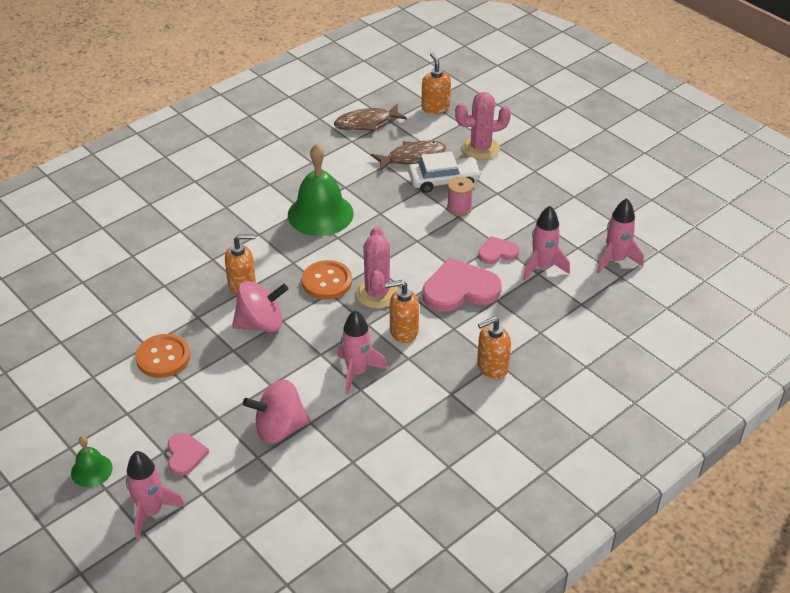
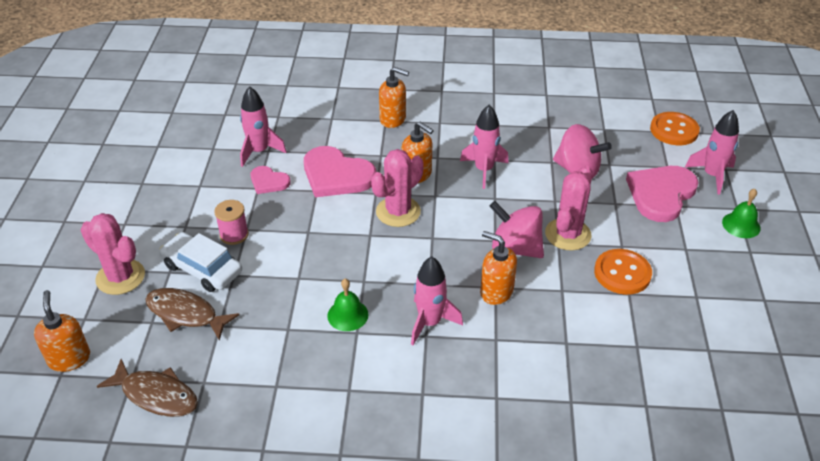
camera: 135 degrees left, 0 degrees up
(185, 455) = (661, 194): pink heart -> pink heart, size x1.84
(232, 361) = (568, 234): none -> pink cactus
(320, 214) = (347, 315): green bell -> green bell, size x0.50
(327, 281) = (423, 247): orange button -> orange button (674, 130)
(435, 107) = (69, 358): orange soap dispenser -> orange soap dispenser turned 135 degrees clockwise
(615, 260) = (207, 124): pink rocket -> pink rocket (430, 323)

